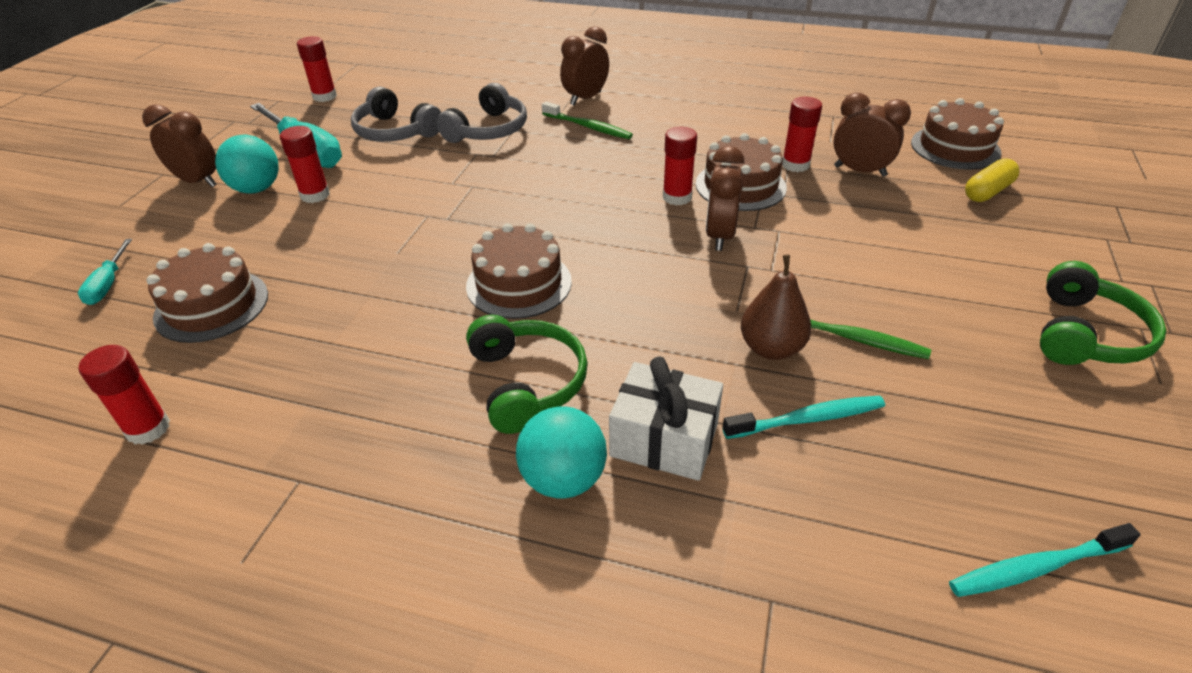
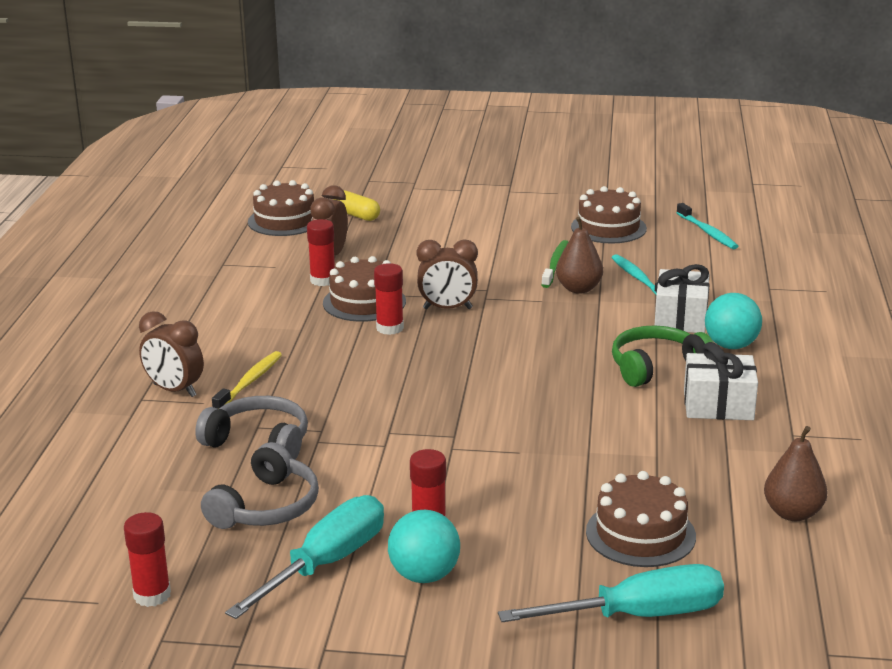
camera: 100 degrees left, 15 degrees down
(108, 285) = (640, 615): turquoise screwdriver -> turquoise screwdriver, size x1.99
(148, 428) = (792, 513): red glue stick -> brown pear
(197, 182) = (416, 631): brown clock -> none
(407, 421) = (718, 405): none -> white gift
(519, 283) = (544, 385): brown cake -> brown cake (608, 228)
(588, 127) = (250, 382): green toothbrush -> yellow toothbrush
(1085, 334) = (522, 204): green headphones -> none

